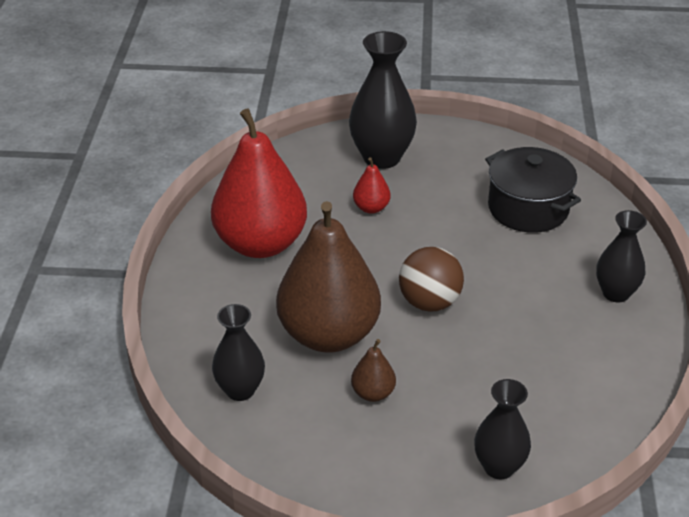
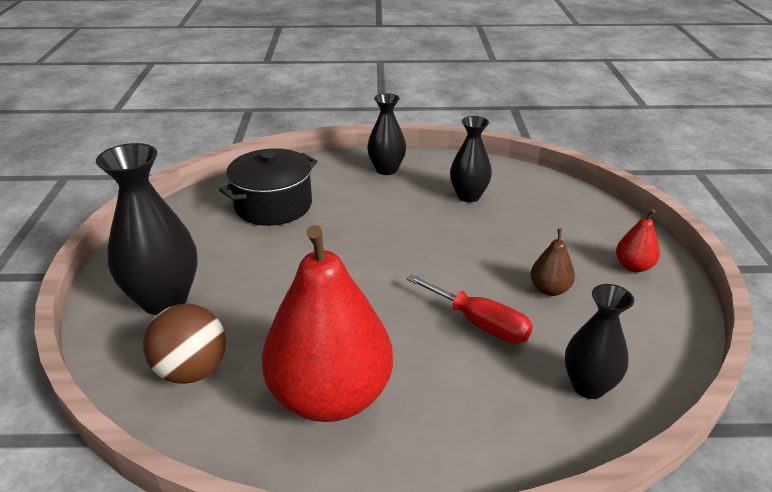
camera: 95 degrees left, 5 degrees down
(328, 335) = (480, 323): brown pear -> red screwdriver
(371, 208) = (263, 304): red pear -> red pear (633, 266)
(429, 302) = (416, 259): brown ball -> brown ball (192, 370)
(499, 467) = (597, 223): black vase -> black vase (468, 196)

